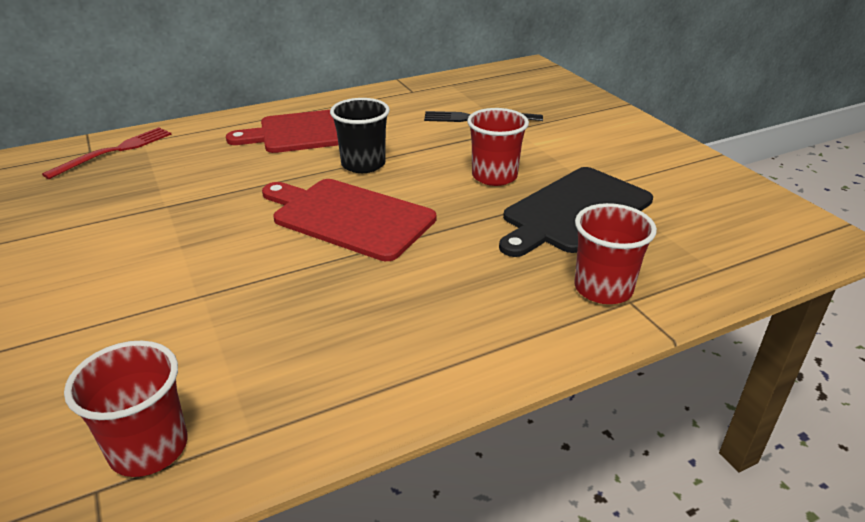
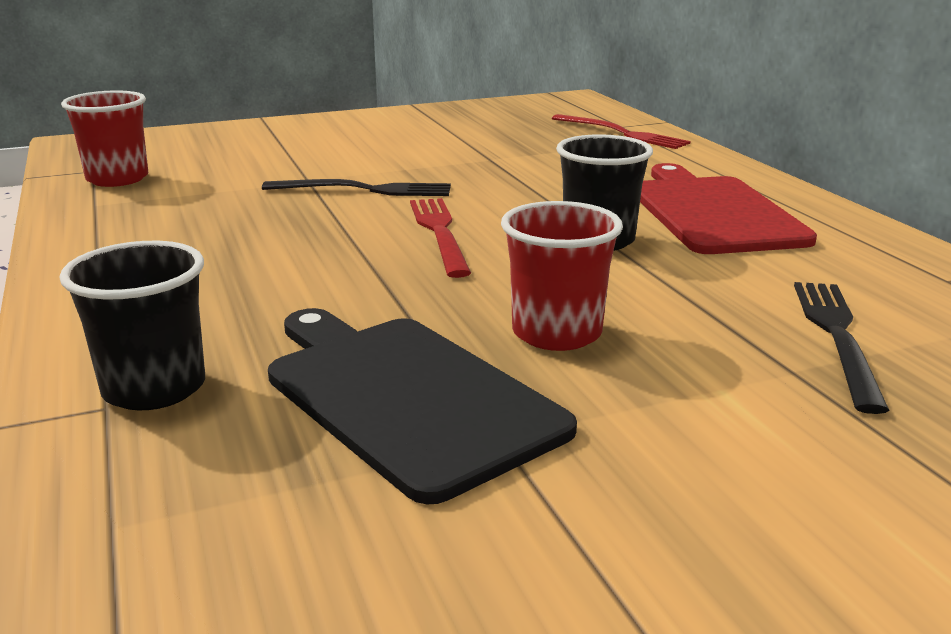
camera: 95 degrees right, 10 degrees down
(240, 259) = (365, 190): none -> black fork
(349, 217) = (439, 233): red cutting board -> red fork
(603, 288) = (154, 388): red cup -> black cup

